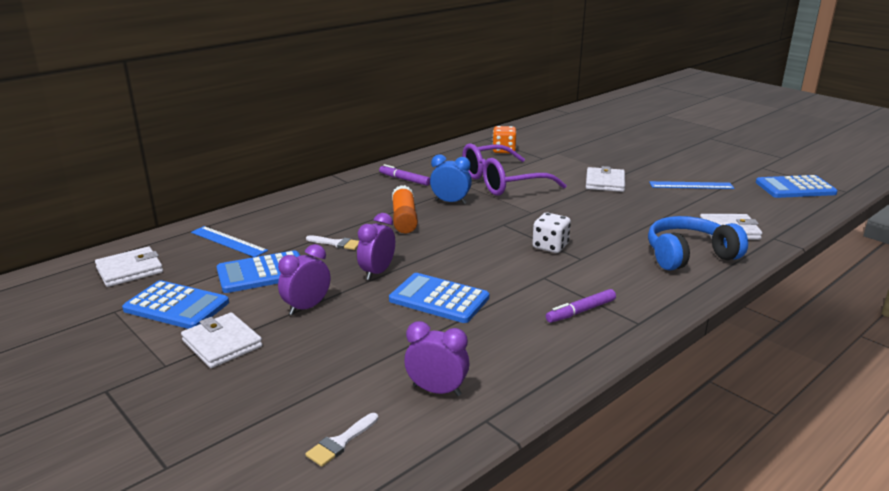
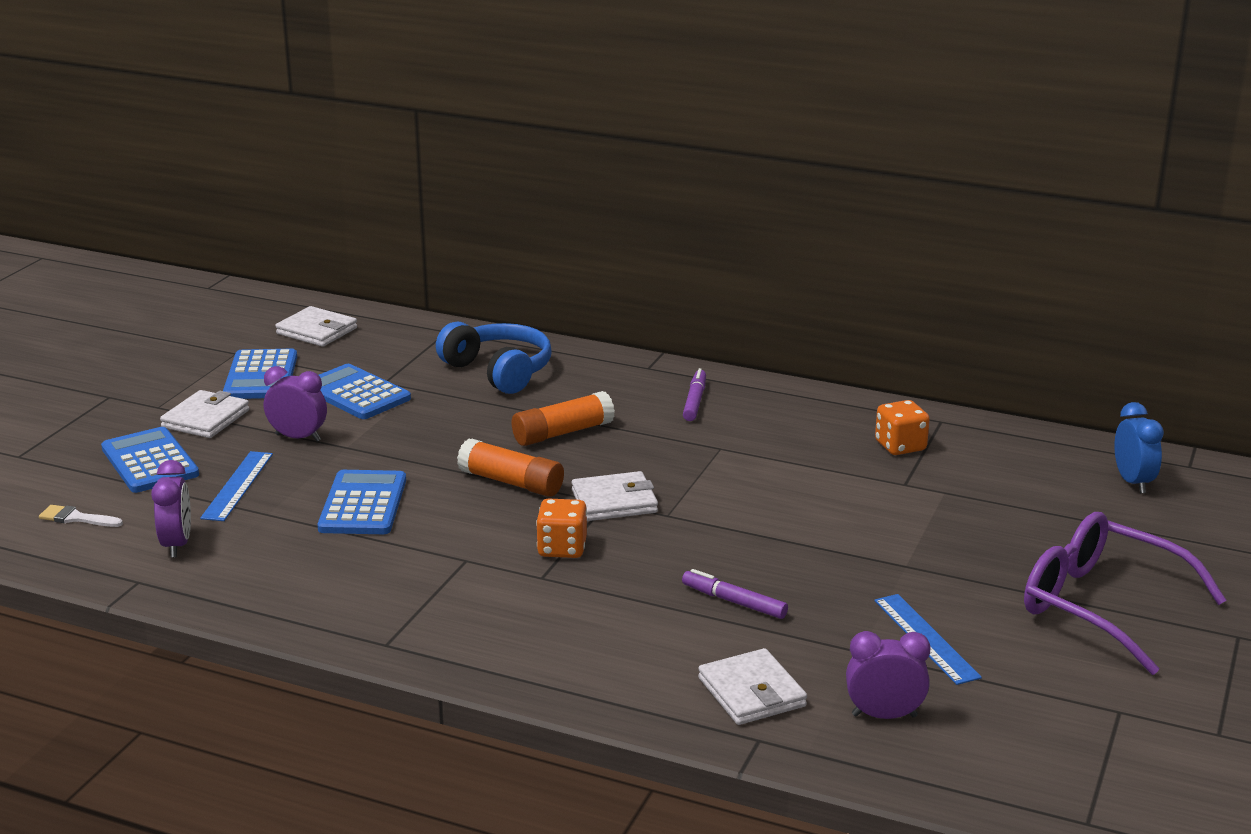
camera: 65 degrees right, 0 degrees up
(228, 241) = (416, 354): blue ruler -> blue ruler (237, 485)
(336, 243) = (458, 411): white brush -> none
(377, 272) = (402, 453): purple clock -> purple clock (884, 715)
(450, 202) = (647, 450): blue clock -> blue clock (1133, 482)
(454, 245) = (511, 482): none -> orange glue stick
(501, 182) = (760, 471): purple glasses -> purple glasses (1100, 605)
(550, 246) = (562, 548): white dice -> orange dice
(581, 311) = (390, 599): purple marker -> purple marker (734, 602)
(605, 182) = (850, 555): white wallet -> white wallet (614, 501)
(689, 255) = (621, 662): blue headphones -> blue headphones (499, 371)
(795, 188) = (1037, 755): blue calculator -> blue calculator (150, 462)

